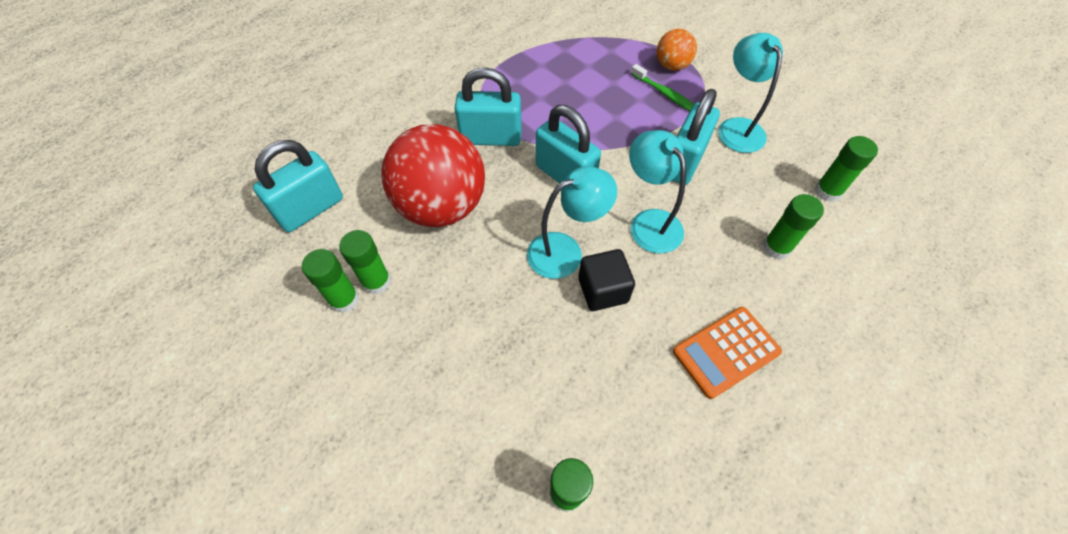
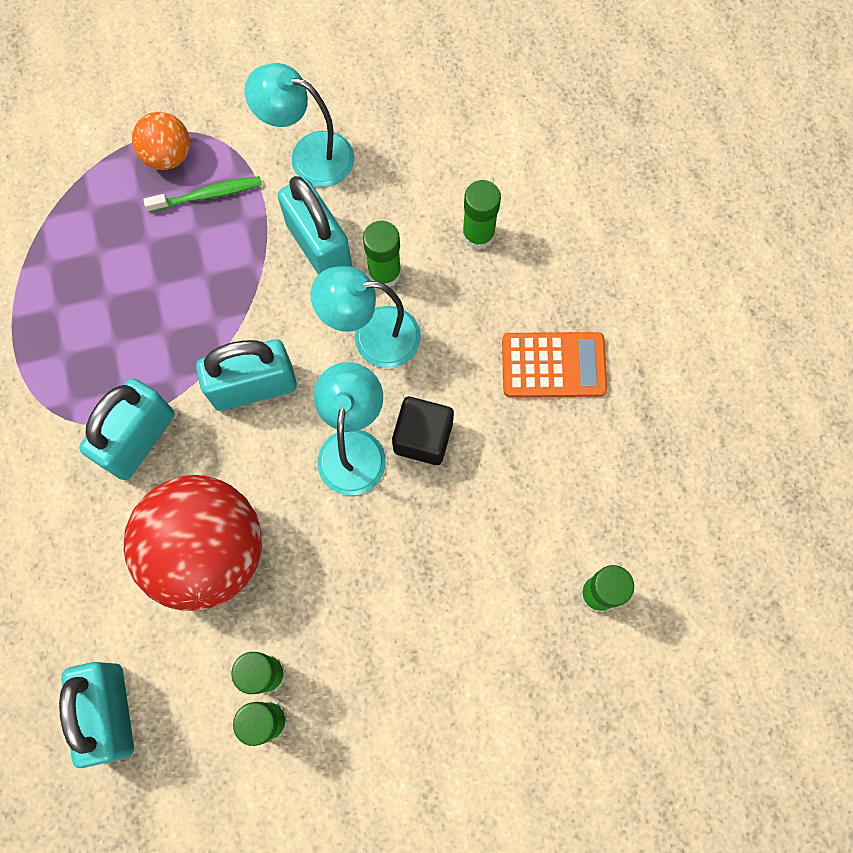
camera: 60 degrees left, 15 degrees up
(726, 352) = (553, 365): orange calculator -> orange calculator turned 90 degrees counterclockwise
(827, 191) = (447, 133): green glue stick -> green glue stick (384, 273)

